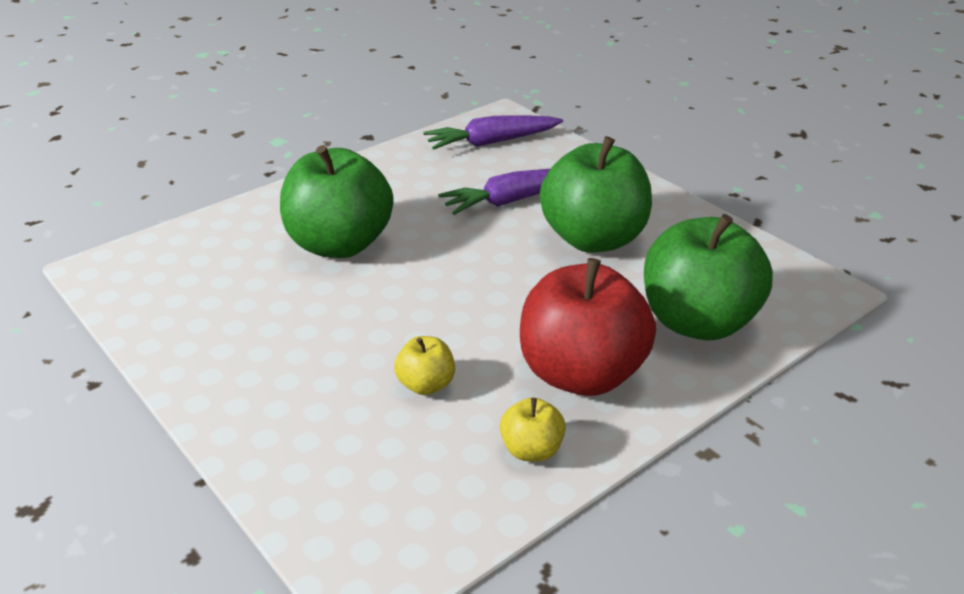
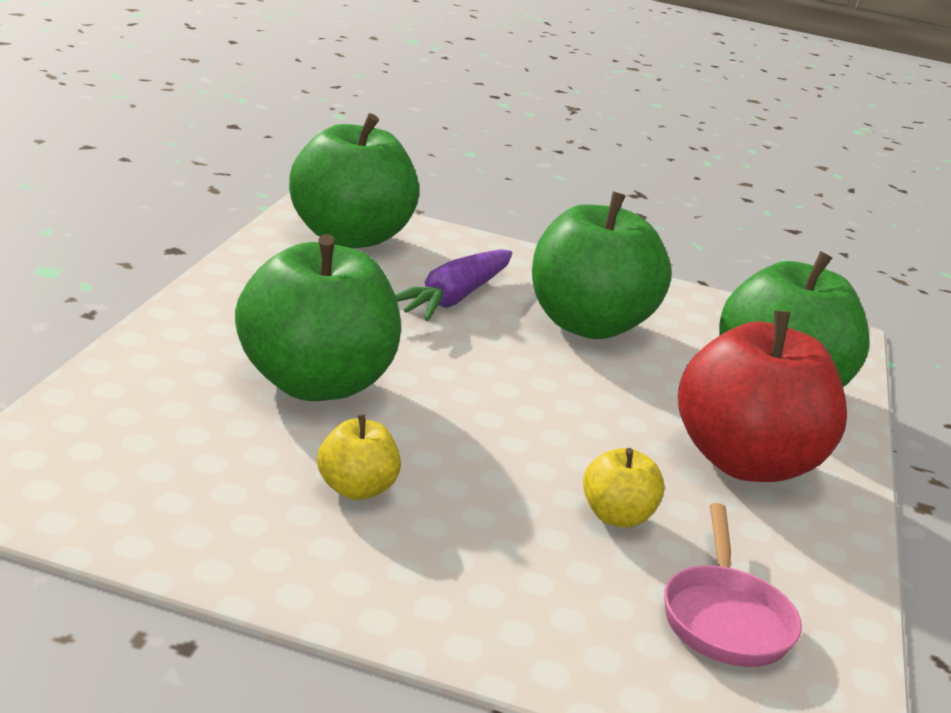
camera: 40 degrees left, 10 degrees down
(410, 478) = (725, 619): none -> pink pan
(492, 142) = (348, 237): purple carrot -> green apple
(531, 450) = (796, 550): yellow apple -> yellow apple (355, 489)

